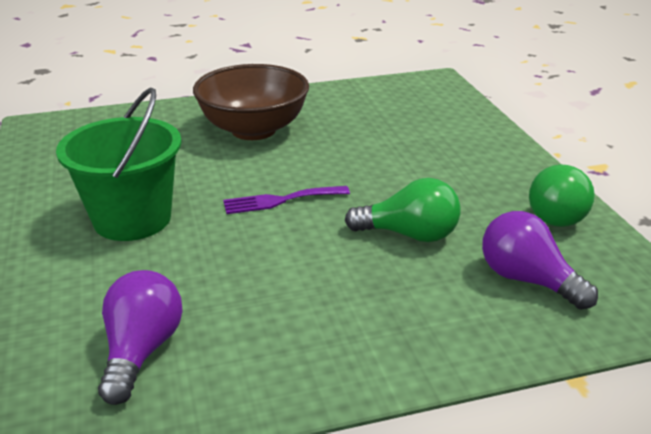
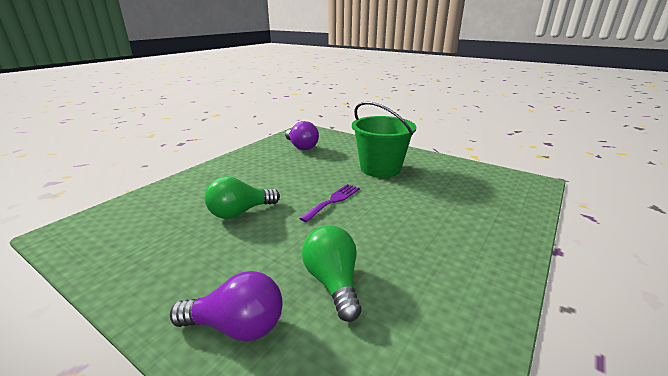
camera: 140 degrees right, 5 degrees down
(253, 130) = (436, 238): brown bowl -> none
(527, 280) = (157, 215): purple light bulb -> purple light bulb (237, 326)
(558, 214) = (133, 271): green light bulb -> green light bulb (333, 282)

